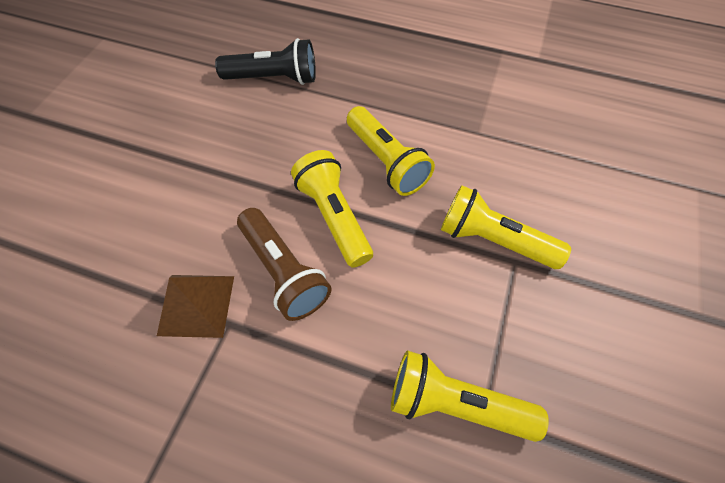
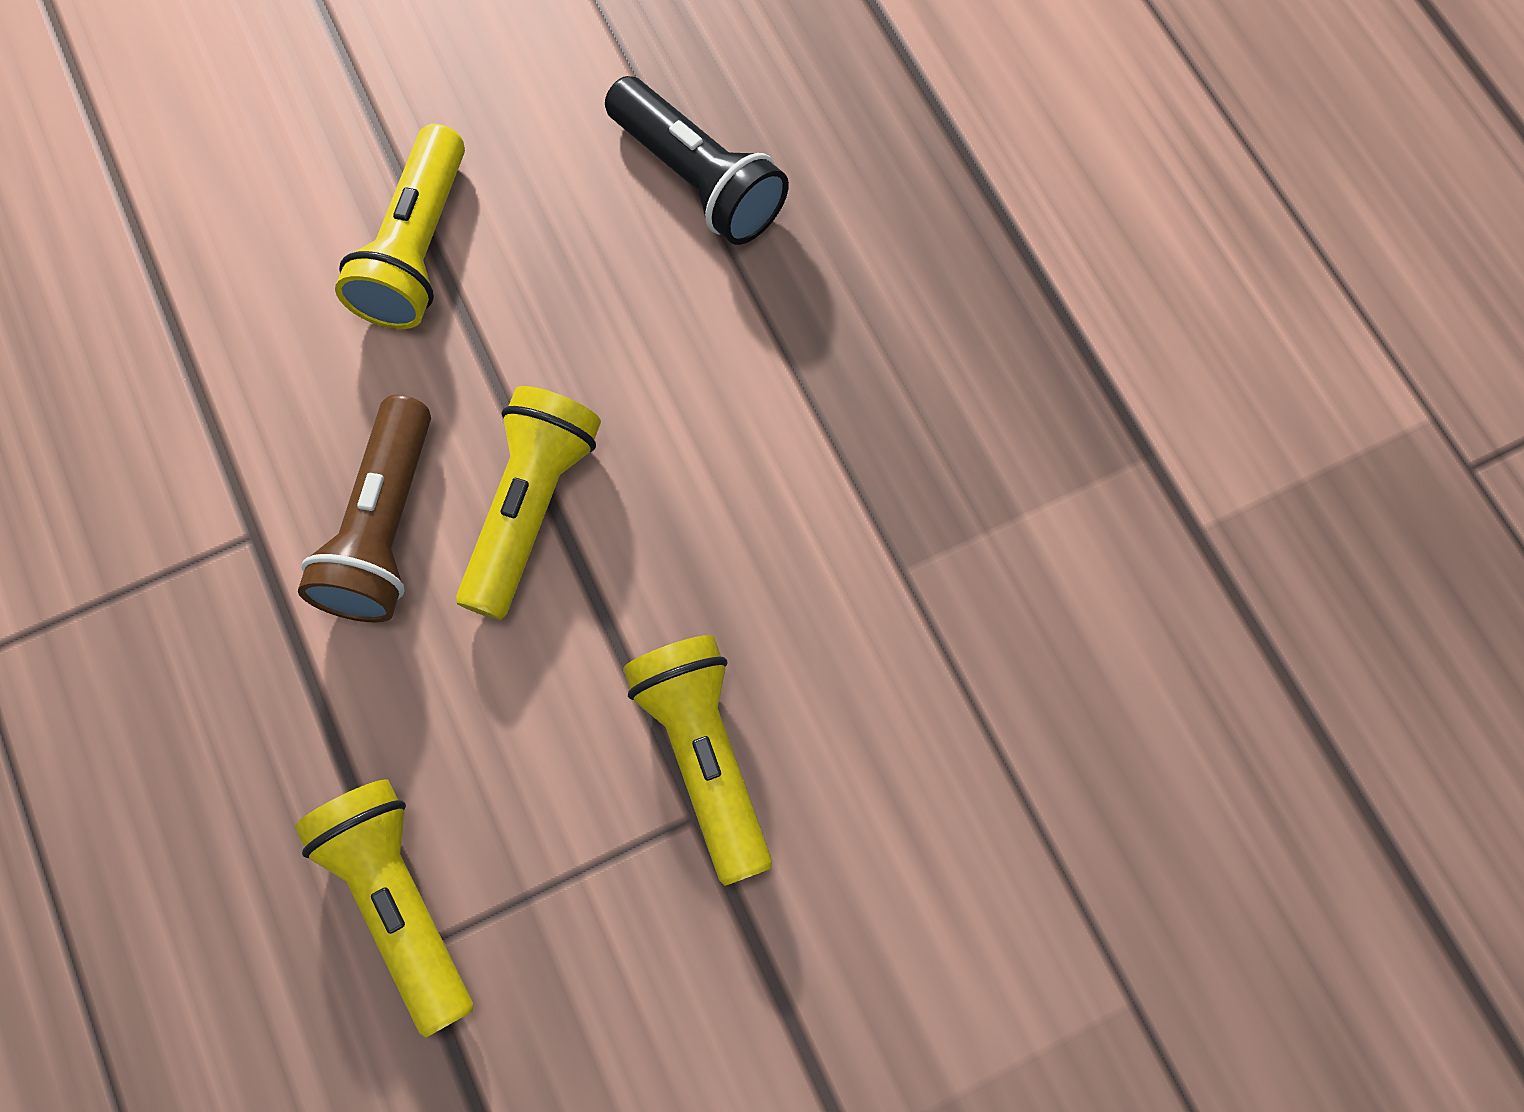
camera: 45 degrees right, 10 degrees up
(196, 305) = (242, 473): brown pyramid -> none
(386, 161) = (701, 489): yellow flashlight -> yellow flashlight (417, 249)

